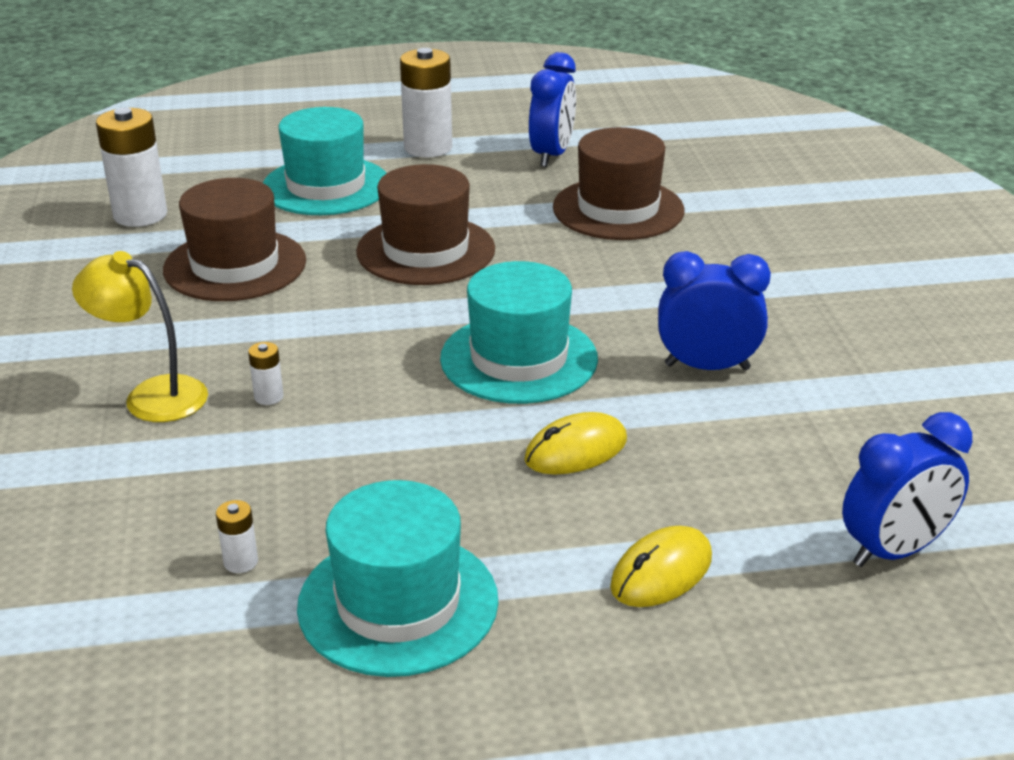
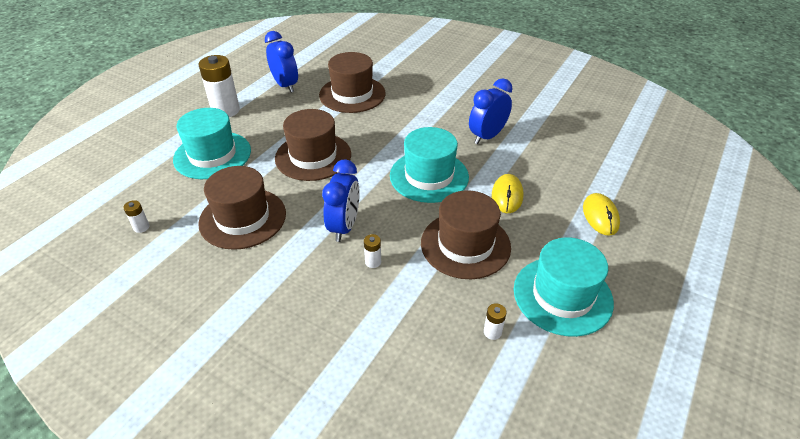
camera: 50 degrees left, 10 degrees up
(140, 215) = (141, 227): white battery -> white battery, size x0.44
(152, 395) = (324, 302): yellow lamp -> none
(401, 459) = (465, 245): none -> brown hat
(894, 551) = (631, 160): blue clock -> blue clock (344, 227)

